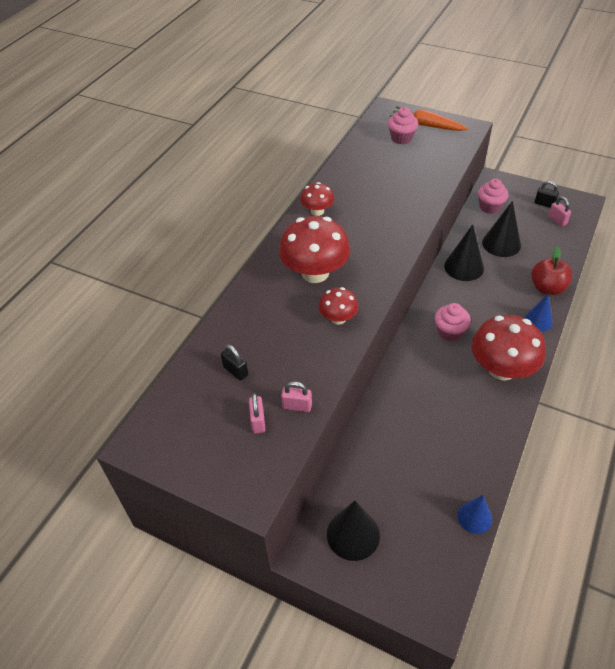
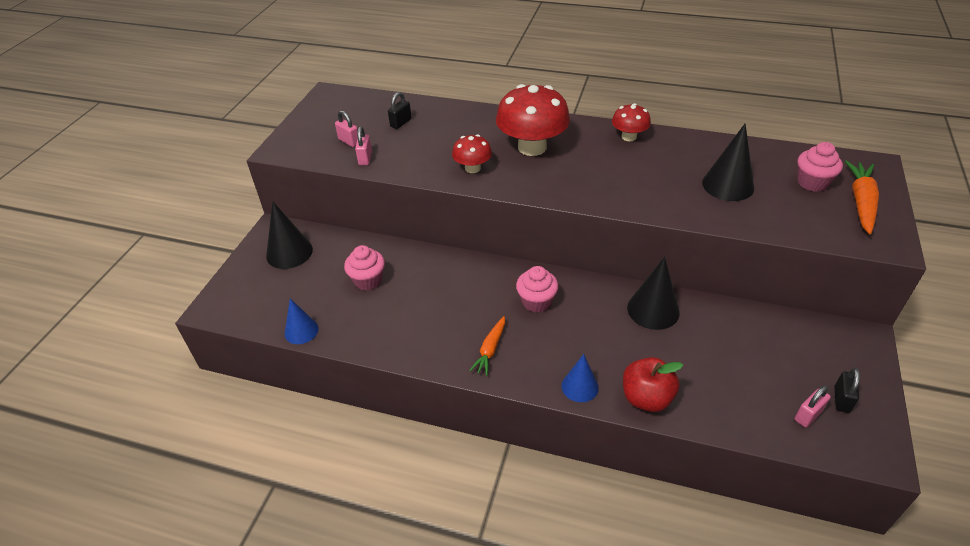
camera: 80 degrees right, 5 degrees down
(258, 421) = (349, 141): pink padlock -> pink padlock turned 60 degrees clockwise
(490, 207) = (793, 333): pink cupcake -> pink cupcake (368, 280)
(501, 244) = (717, 347): black cone -> black cone (728, 185)
(501, 369) = (490, 349): red mushroom -> orange carrot

